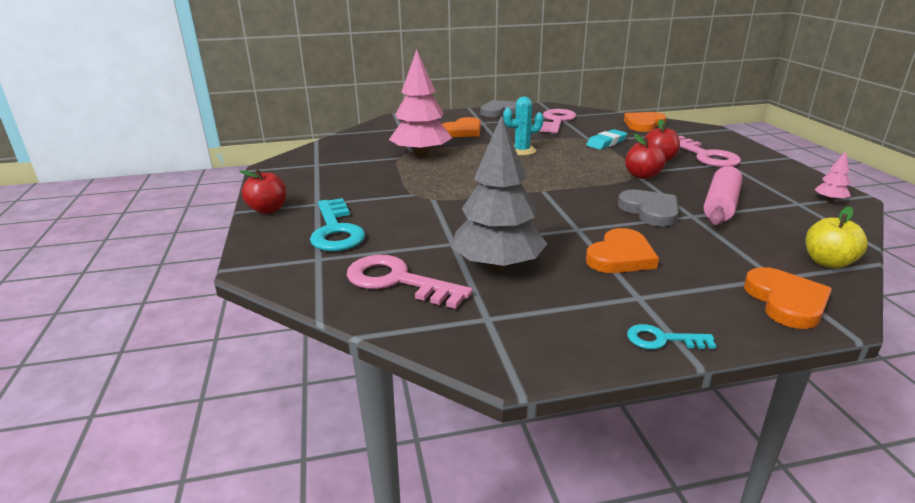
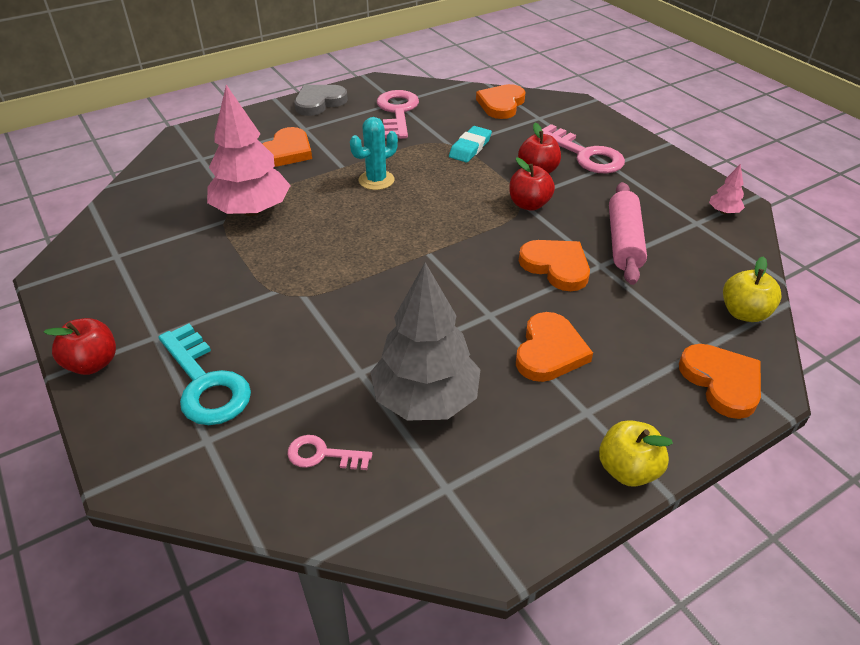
camera: 20 degrees left, 15 degrees up
(397, 281) = (322, 455): pink key -> pink key, size x0.53
(650, 211) = (556, 266): grey heart -> orange heart
(662, 339) = (627, 470): turquoise key -> yellow apple

